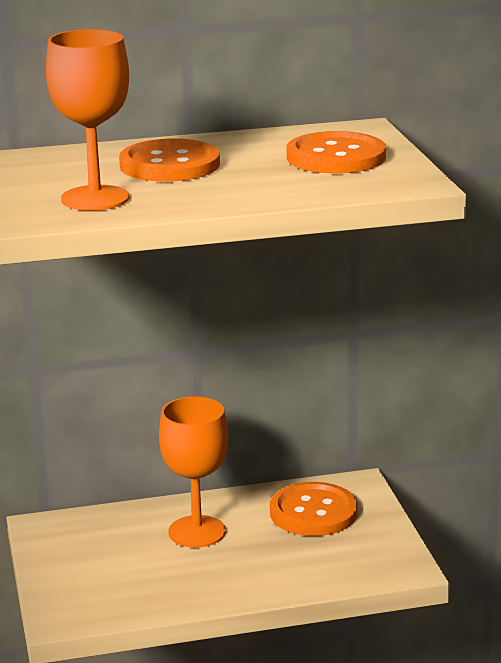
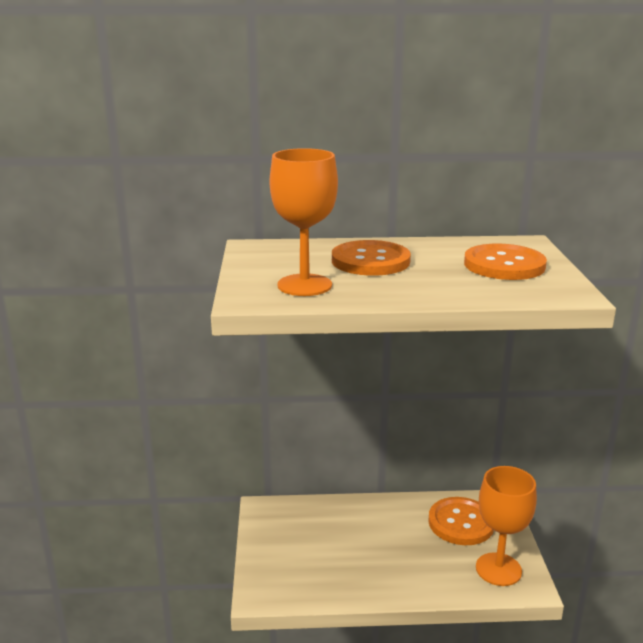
camera: 10 degrees right, 0 degrees up
(197, 532) = (372, 529): orange goblet -> orange goblet (498, 569)

